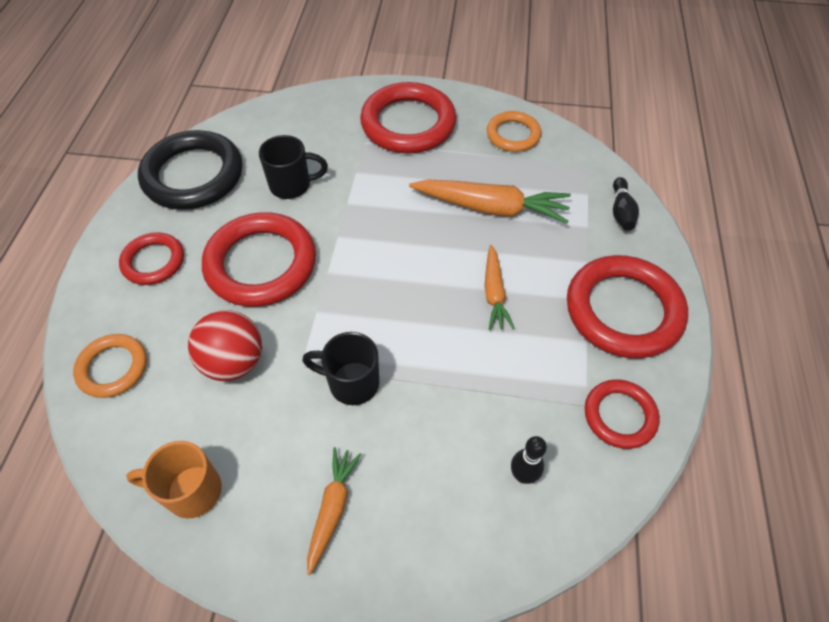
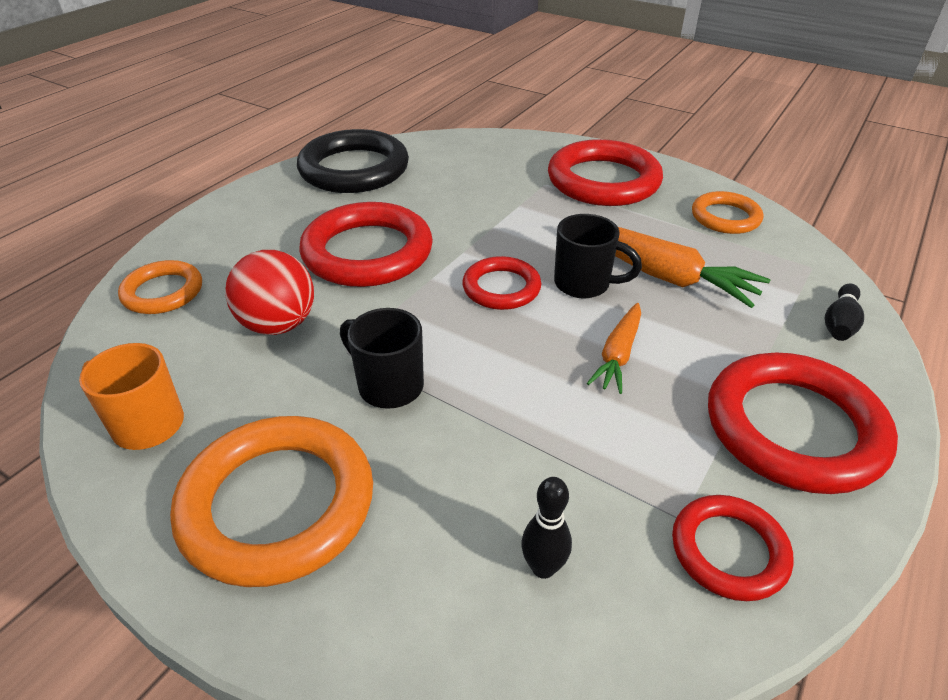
camera: 25 degrees right, 15 degrees down
(153, 261) = (267, 222): red ring -> red ring (501, 288)
(292, 185) = (444, 199): black mug -> black mug (584, 284)
(332, 509) = (277, 504): orange carrot -> orange ring

